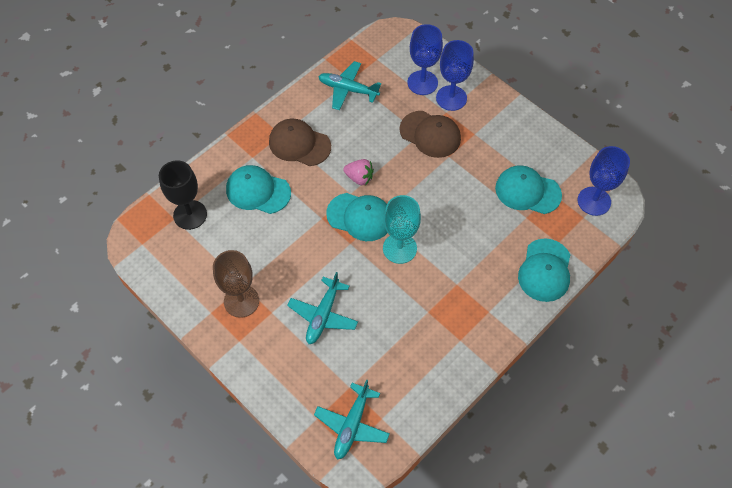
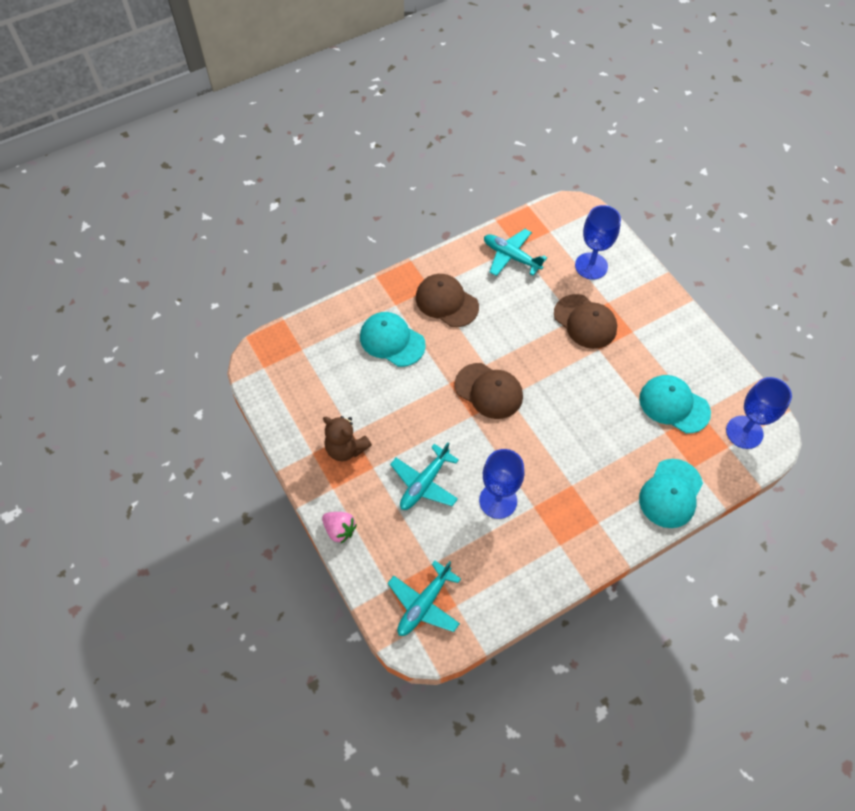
camera: 15 degrees right, 0 degrees up
(190, 215) = (318, 349): black goblet -> none
(241, 301) = (346, 448): brown goblet -> brown teddy bear
(359, 178) = (499, 350): pink strawberry -> pink strawberry (339, 530)
(360, 217) = (489, 391): turquoise cap -> brown cap
(399, 248) = (521, 433): turquoise goblet -> none
(451, 98) = (617, 288): blue goblet -> blue goblet (498, 501)

